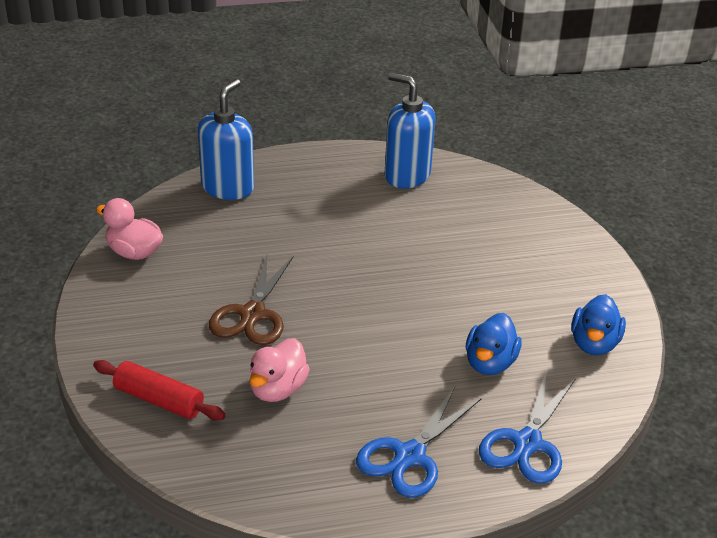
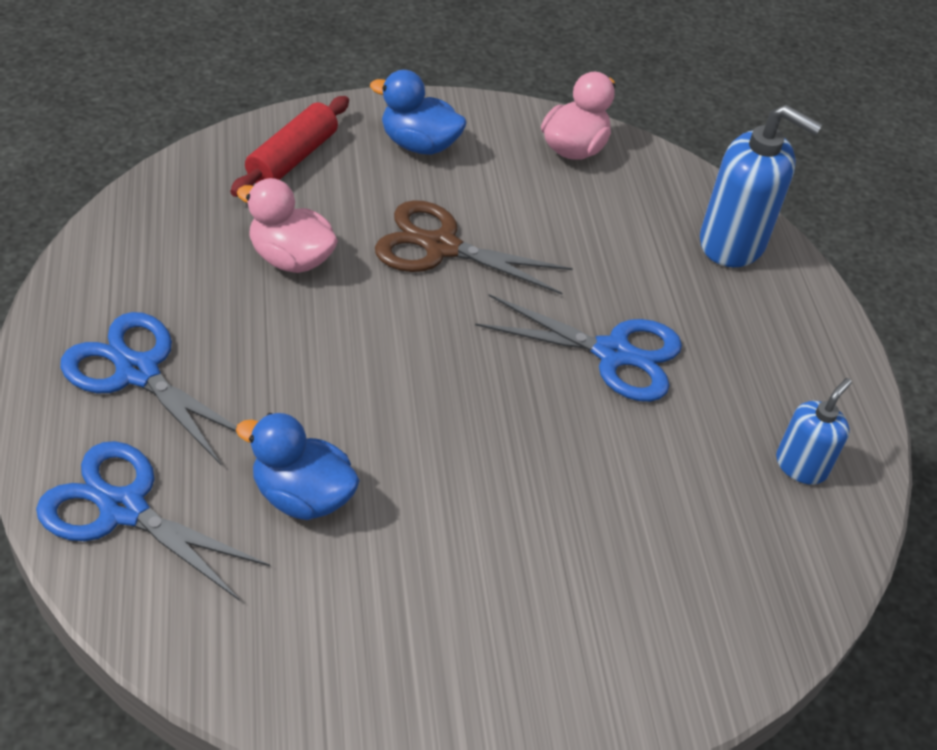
camera: 90 degrees right, 10 degrees up
(338, 238) = (613, 353): none -> blue scissors
(407, 175) = (801, 465): blue soap dispenser -> blue soap dispenser, size x0.58
(594, 344) = (326, 657): blue duck -> blue duck (419, 144)

